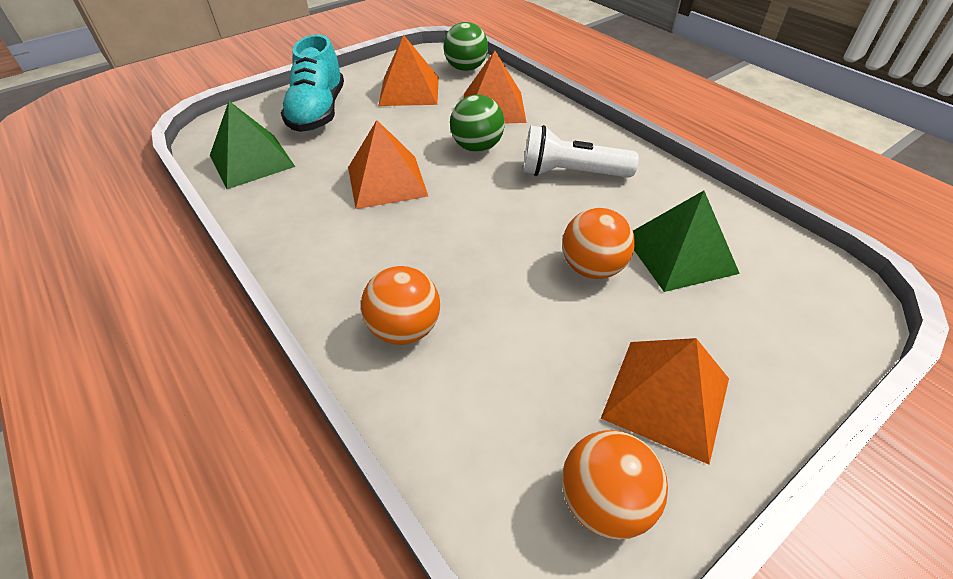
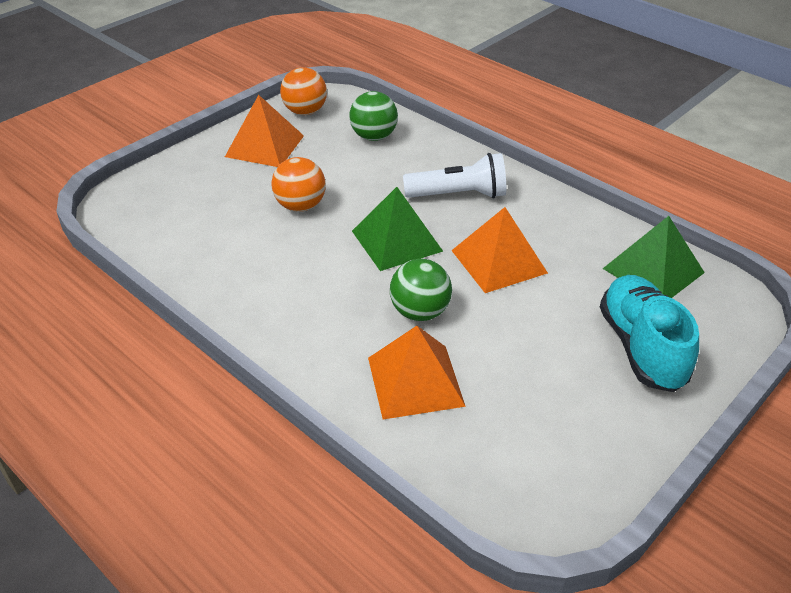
camera: 170 degrees right, 5 degrees down
(405, 329) = (428, 160): orange ball -> none
(409, 90) = (546, 404): orange pyramid -> none
(466, 68) = (481, 473): green ball -> green ball (374, 137)
(571, 173) = (314, 288): white flashlight -> white flashlight (459, 195)
(679, 254) = (228, 222): green pyramid -> green pyramid (396, 241)

